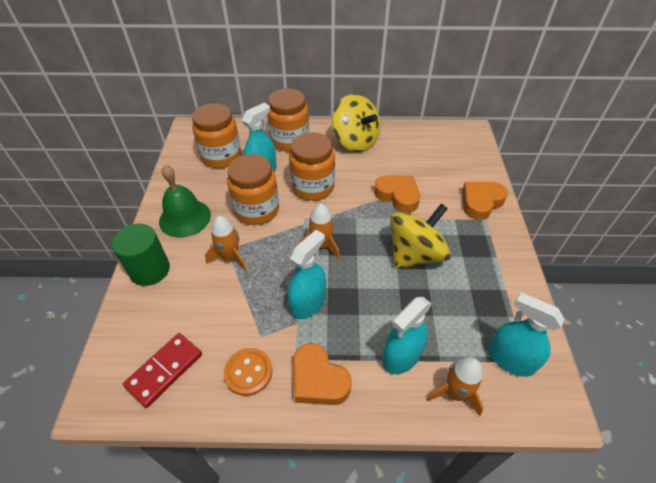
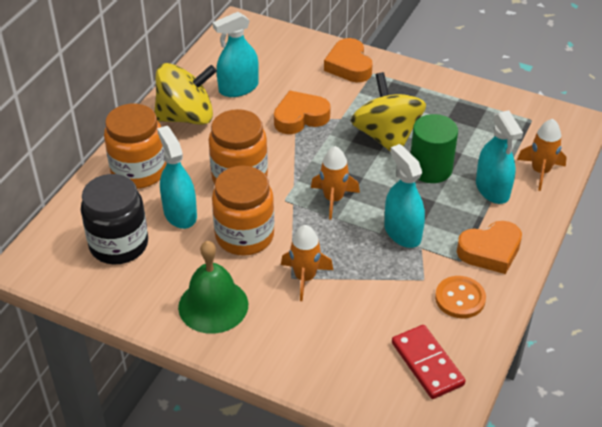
camera: 65 degrees left, 5 degrees down
(150, 270) = (281, 354): green cylinder -> green cylinder (430, 168)
(221, 156) = (119, 244): orange jar -> black jar
(510, 359) = (526, 127): turquoise spray bottle -> turquoise spray bottle (238, 88)

